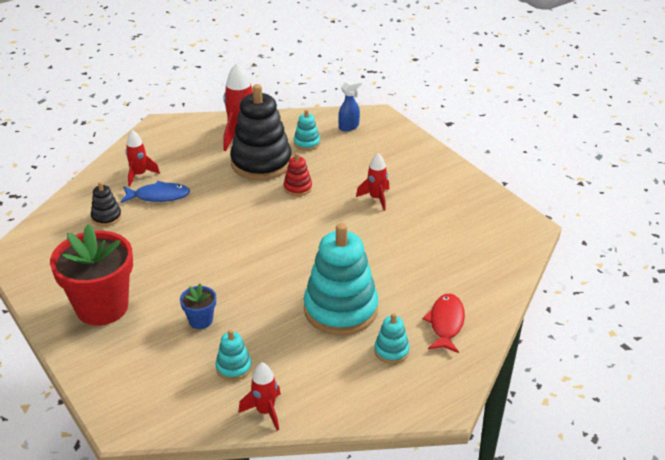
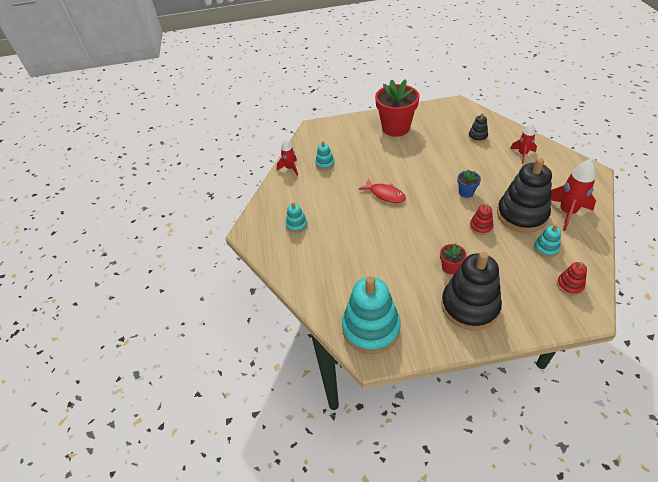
camera: 120 degrees right, 10 degrees up
(159, 196) = (493, 159): blue fish -> none
(200, 320) = (366, 158): blue flower pot -> blue flower pot (466, 192)
(340, 309) = (342, 213): turquoise stacking toy -> turquoise stacking toy (371, 328)
(349, 127) = (569, 285): blue spray bottle -> red stacking toy
(376, 198) = (450, 267): red rocket -> red flower pot
(419, 178) = (469, 306): none -> black stacking toy
(446, 323) = (302, 257): red fish -> red fish (385, 194)

